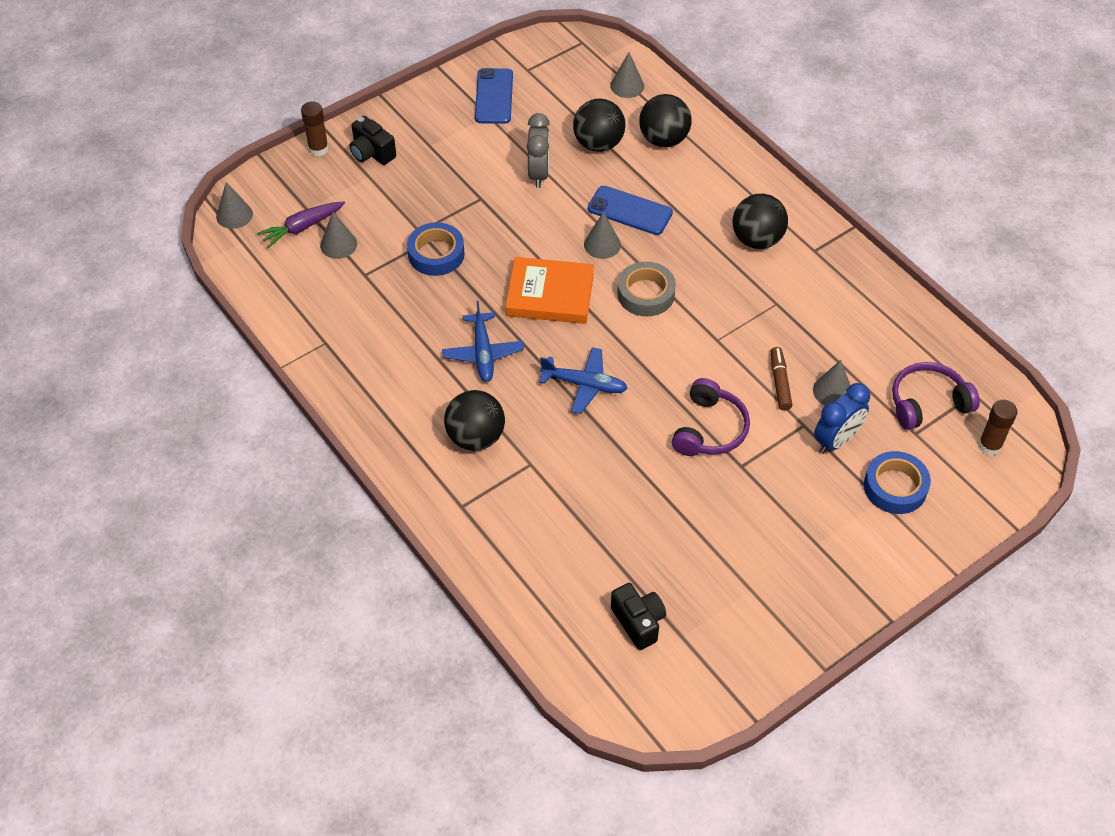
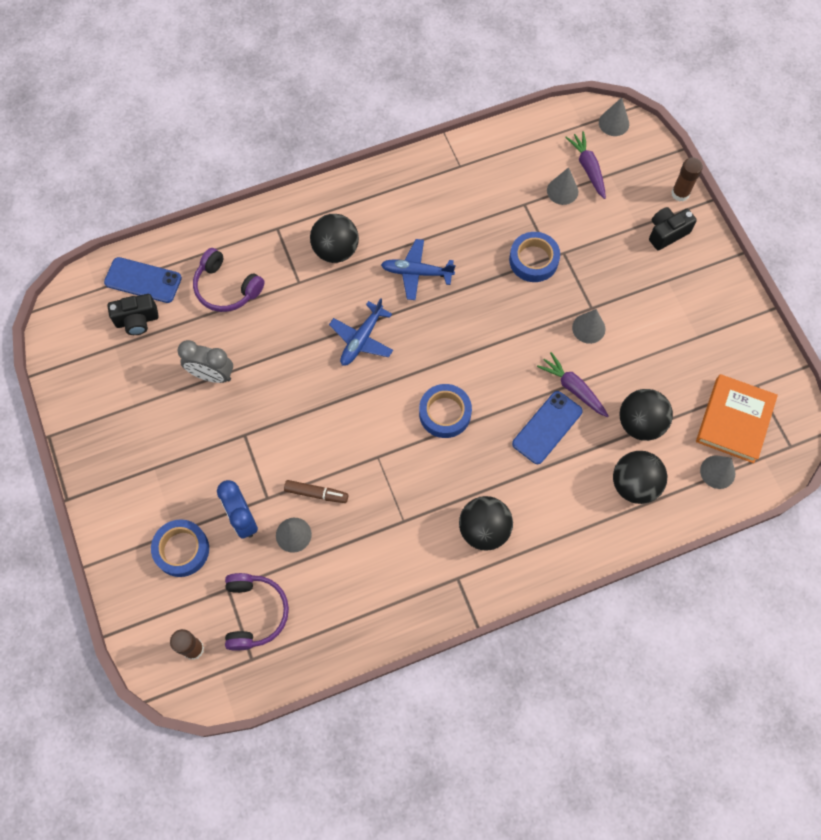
camera: 105 degrees right, 15 degrees up
(494, 96) = (723, 347): blue phone -> blue phone (143, 280)
(539, 174) = (611, 362): grey clock -> grey clock (212, 375)
(550, 295) = (464, 336): orange book -> orange book (734, 420)
(579, 198) = (573, 388): none -> purple carrot
(602, 244) = (511, 393): grey cone -> grey cone (588, 328)
(646, 294) = (445, 413): grey tape -> blue tape
(709, 429) = (287, 421): purple headphones -> purple headphones (226, 288)

